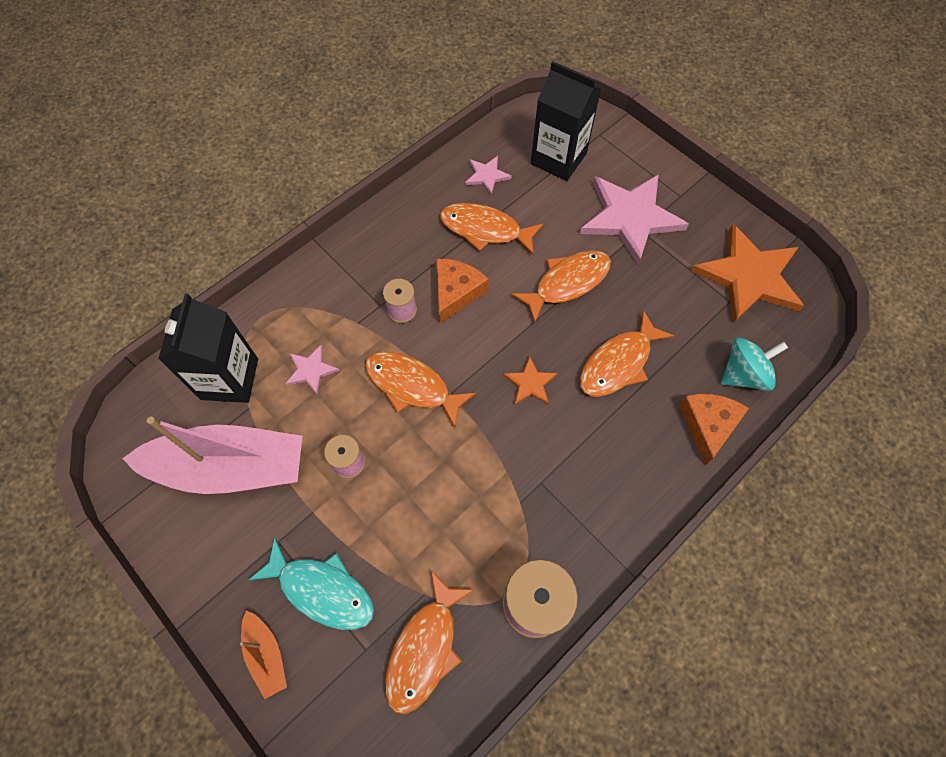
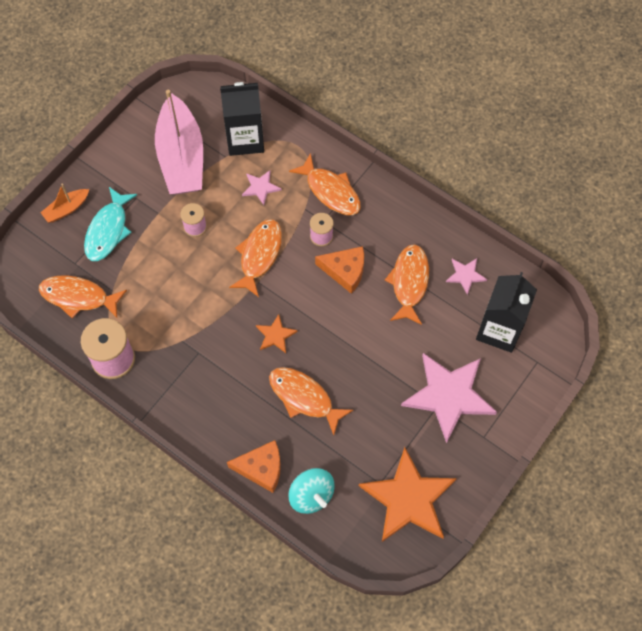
camera: 80 degrees right, 0 degrees up
(567, 283) = (370, 351): orange fish -> orange fish (330, 191)

